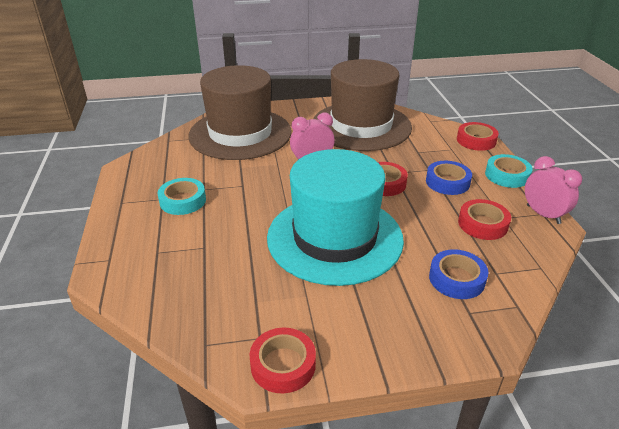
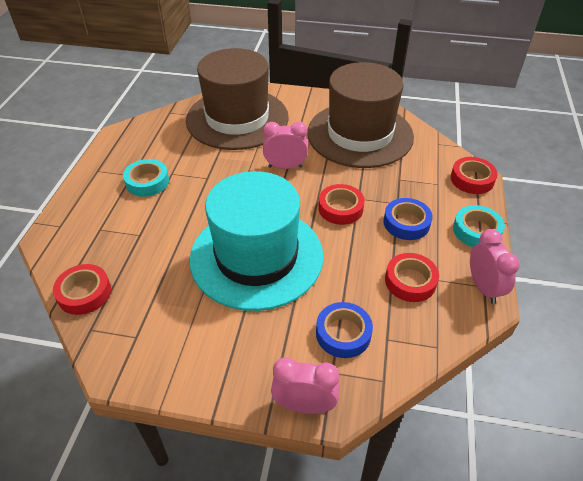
camera: 20 degrees right, 10 degrees up
(283, 365) = (139, 368): red tape -> red tape (84, 293)
(465, 347) = (304, 405): none -> pink clock

